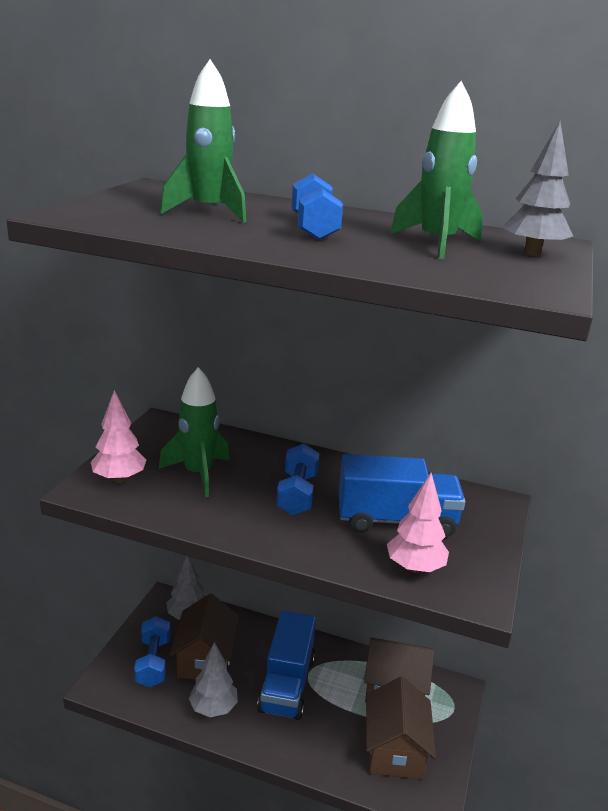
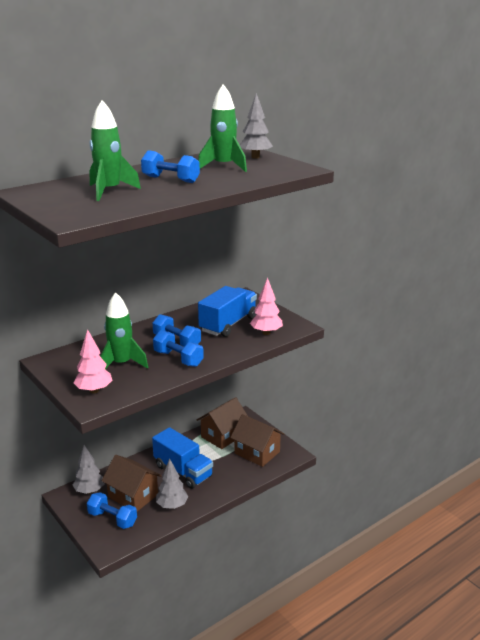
camera: 55 degrees left, 0 degrees up
(252, 512) = (178, 359): none -> blue dumbbell

